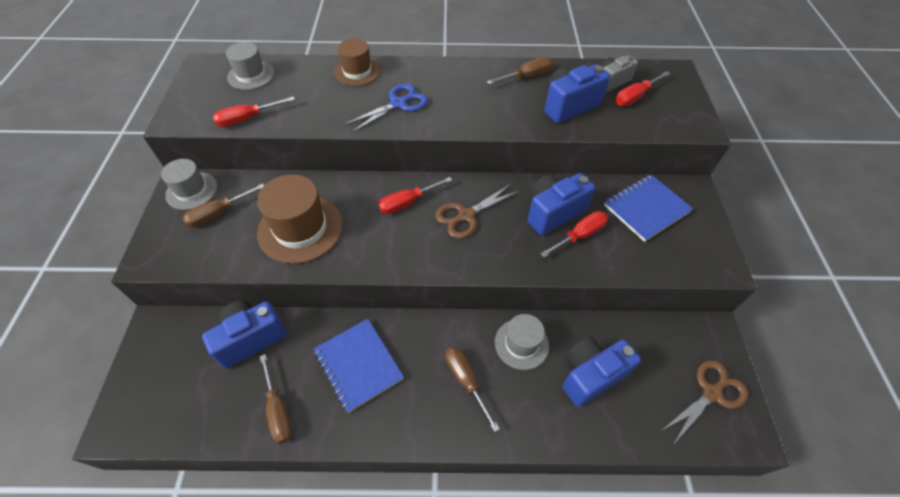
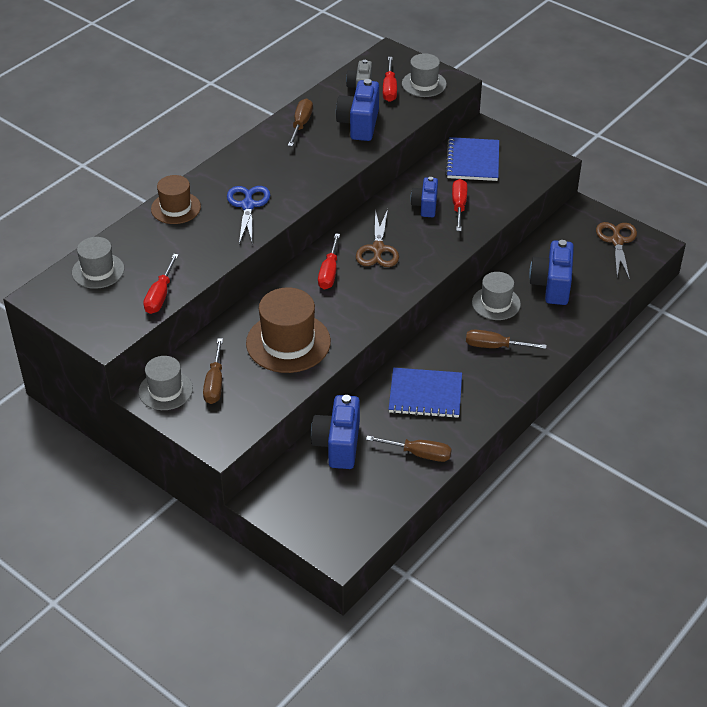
camera: 50 degrees left, 10 degrees down
(553, 212) = (425, 206): blue camera -> blue camera, size x0.64
(670, 112) = (424, 84): none -> grey hat

